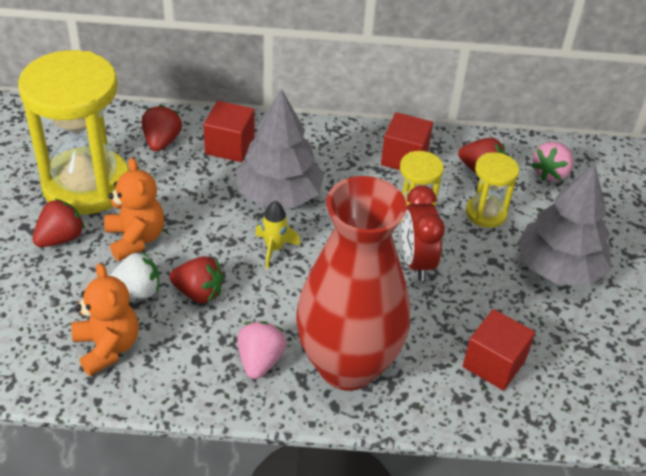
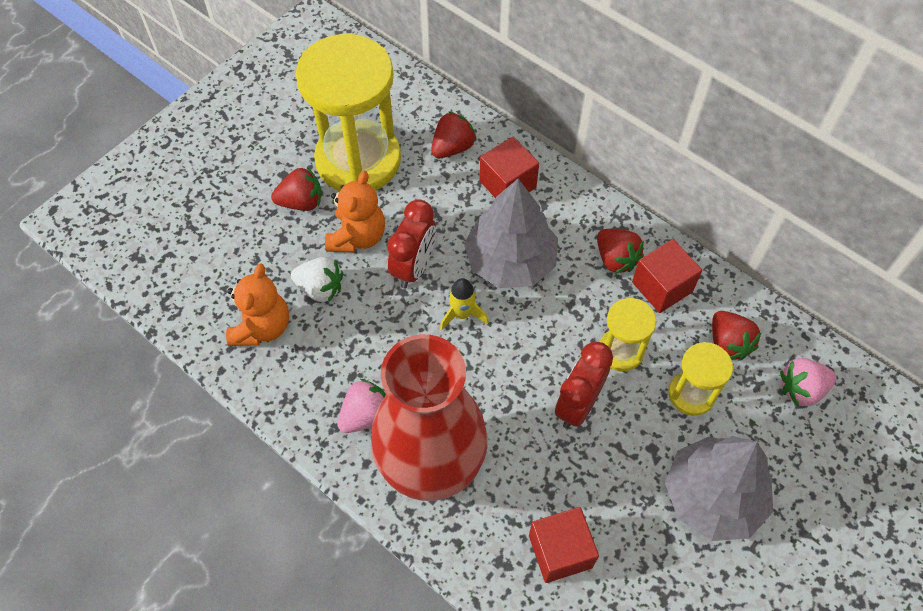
camera: 40 degrees right, 15 degrees up
(198, 293) = (367, 320): red strawberry -> red strawberry (615, 259)
(204, 236) = (414, 267): none -> red clock

